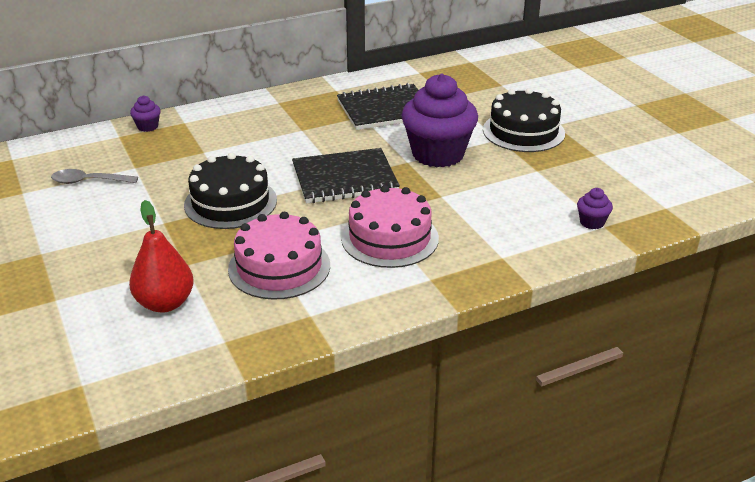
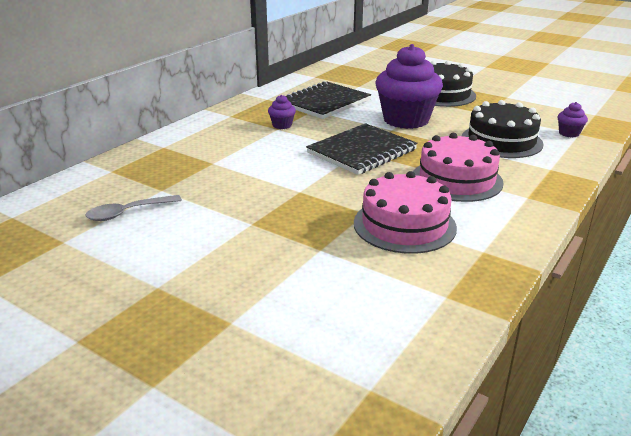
camera: 30 degrees left, 5 degrees down
(147, 127) = (131, 157): purple cupcake -> purple cupcake (282, 125)
(165, 303) = (347, 286): red pear -> none
(230, 202) = (292, 192): black cake -> black cake (501, 141)

